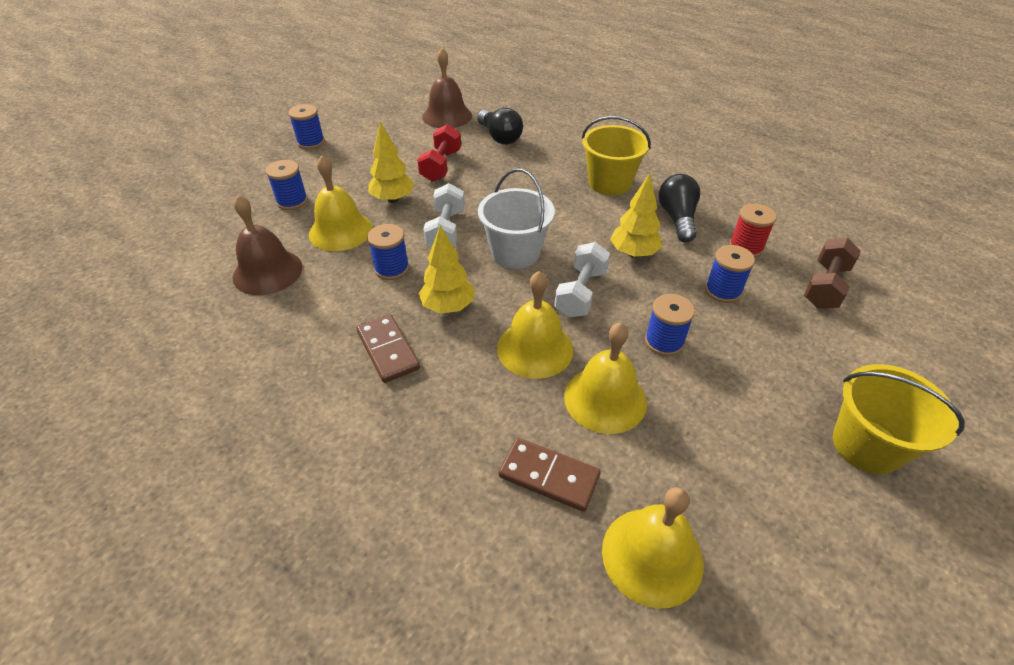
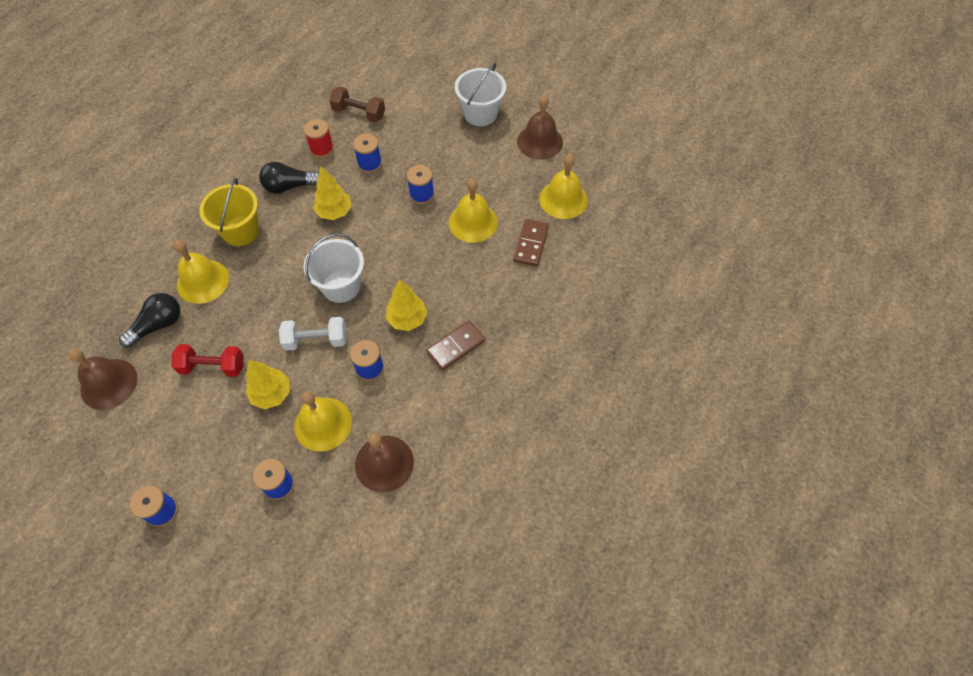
camera: 100 degrees left, 15 degrees up
(535, 348) = (439, 261): yellow bell -> yellow bell (203, 281)
(581, 293) = (382, 241): white dumbbell -> none
(810, 541) = (540, 141): none -> brown bell
(866, 445) = (480, 114): yellow bucket -> white bucket

